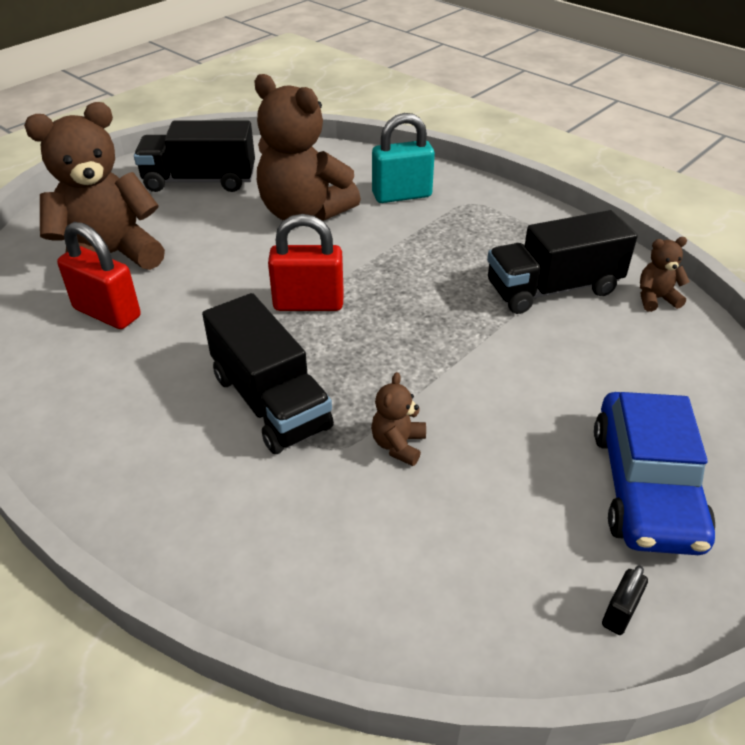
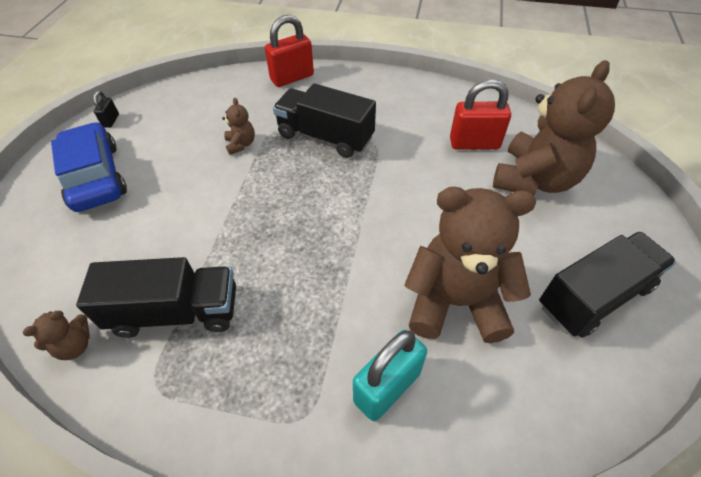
camera: 150 degrees right, 10 degrees up
(308, 303) = (361, 206): red padlock -> red padlock (292, 78)
(552, 289) = (176, 312): black truck -> black truck turned 45 degrees clockwise

